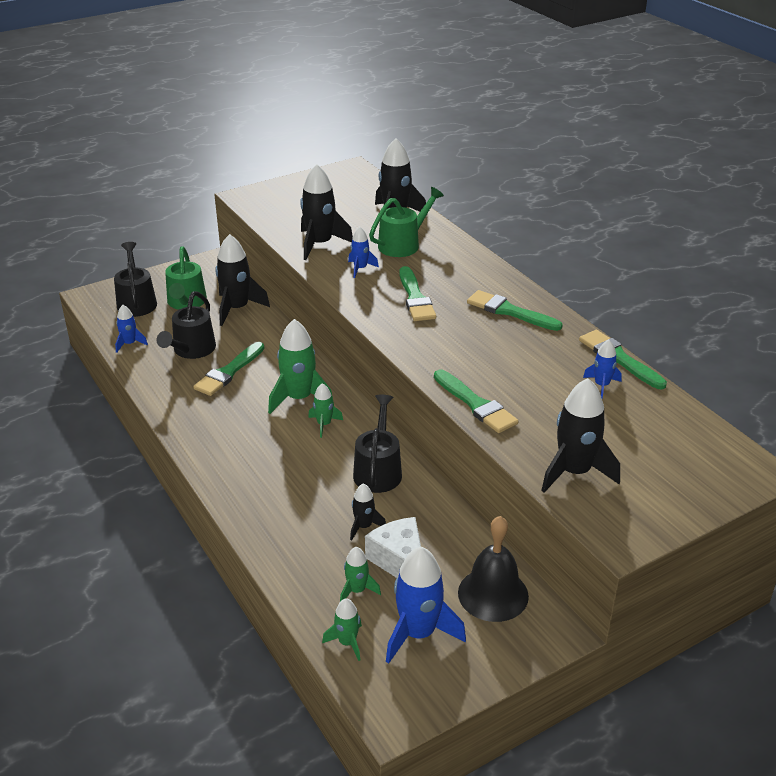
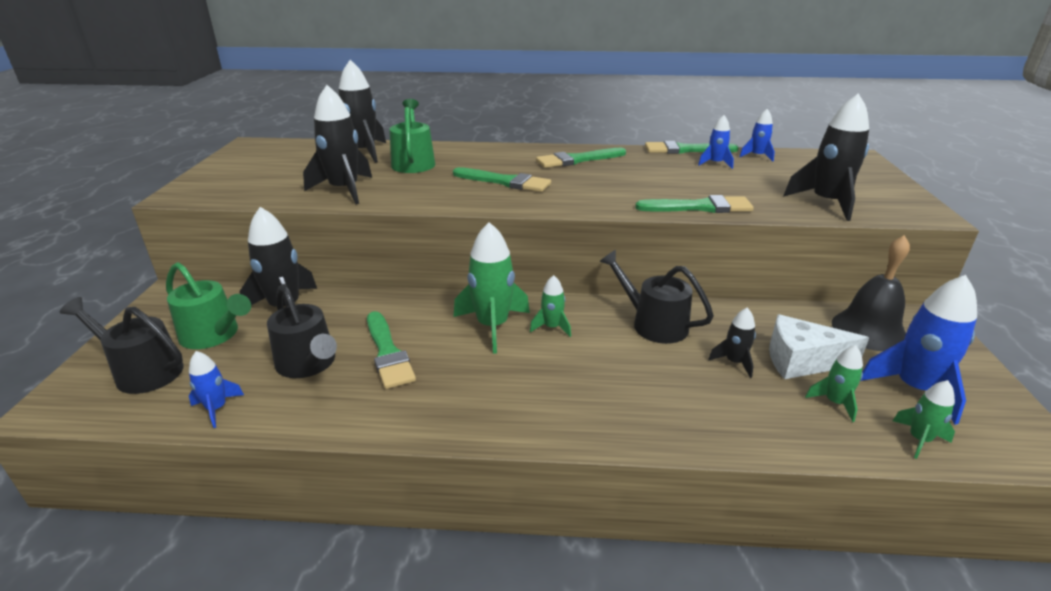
camera: 55 degrees left, 5 degrees down
(360, 268) = (419, 187): blue rocket -> blue rocket (757, 156)

